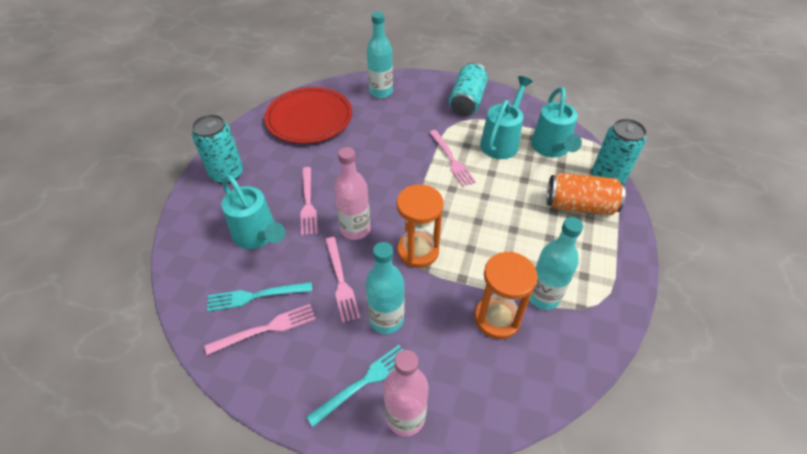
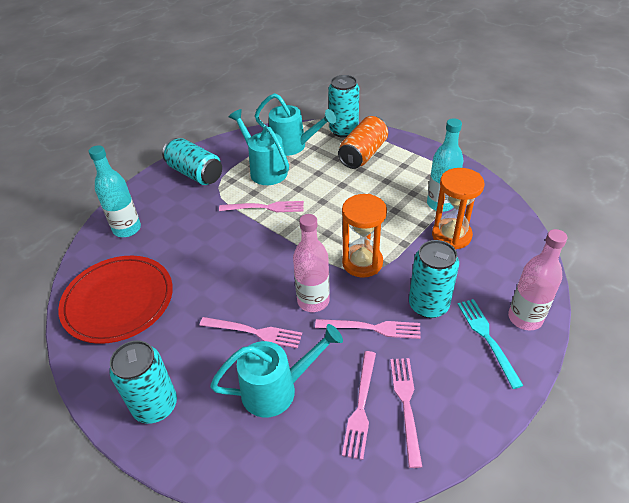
camera: 65 degrees left, 5 degrees down
(255, 296) = (361, 407): turquoise fork -> pink fork
(386, 319) = (428, 305): turquoise bottle -> turquoise can

